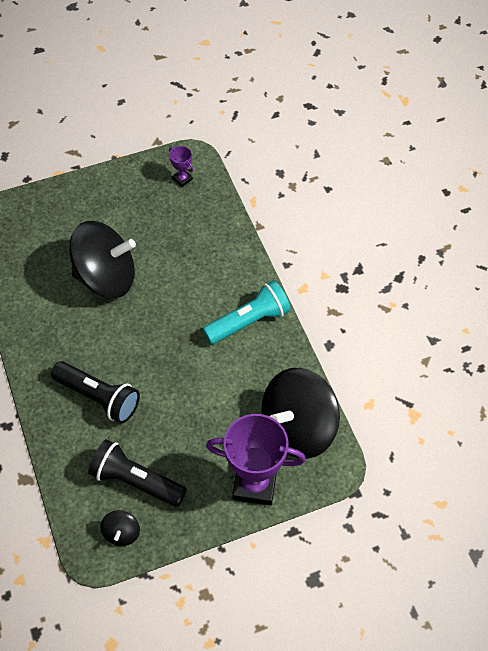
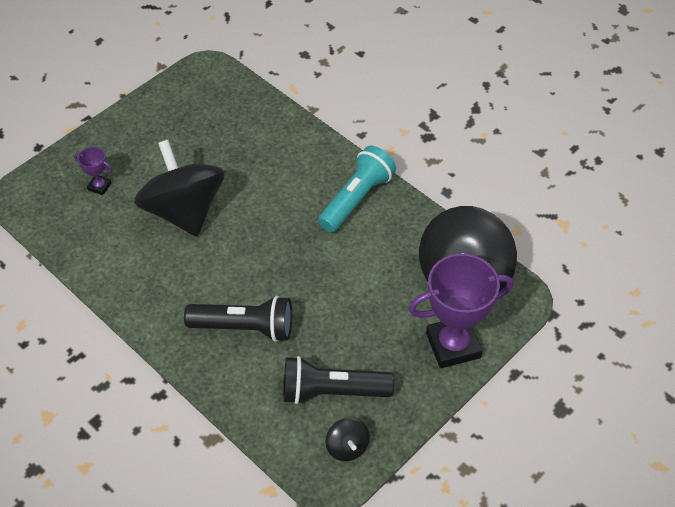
camera: 25 degrees left, 5 degrees down
(106, 277) = (184, 211): black spinning top -> black spinning top turned 90 degrees counterclockwise
(182, 179) = (209, 91): purple trophy -> purple trophy (99, 186)

